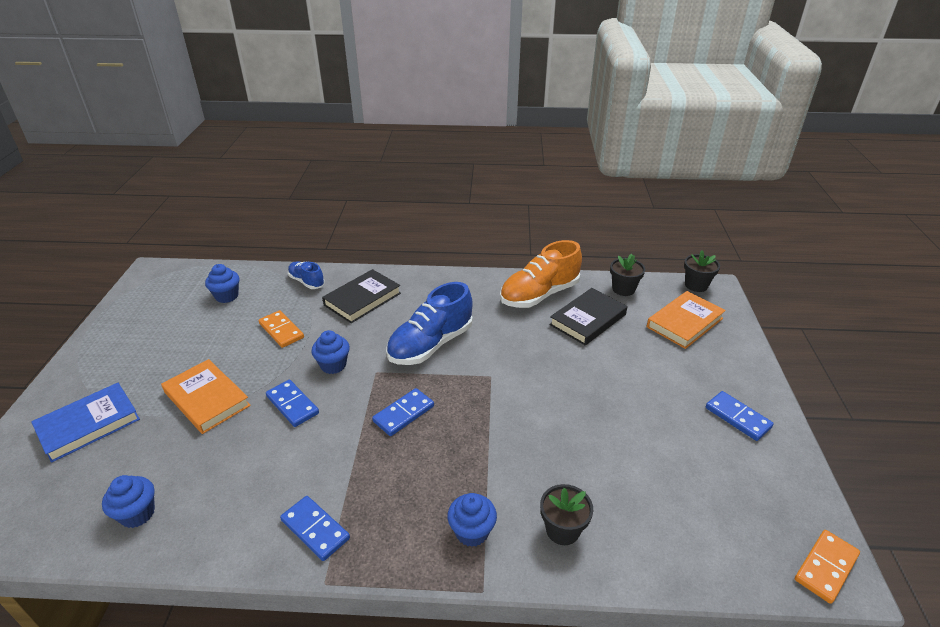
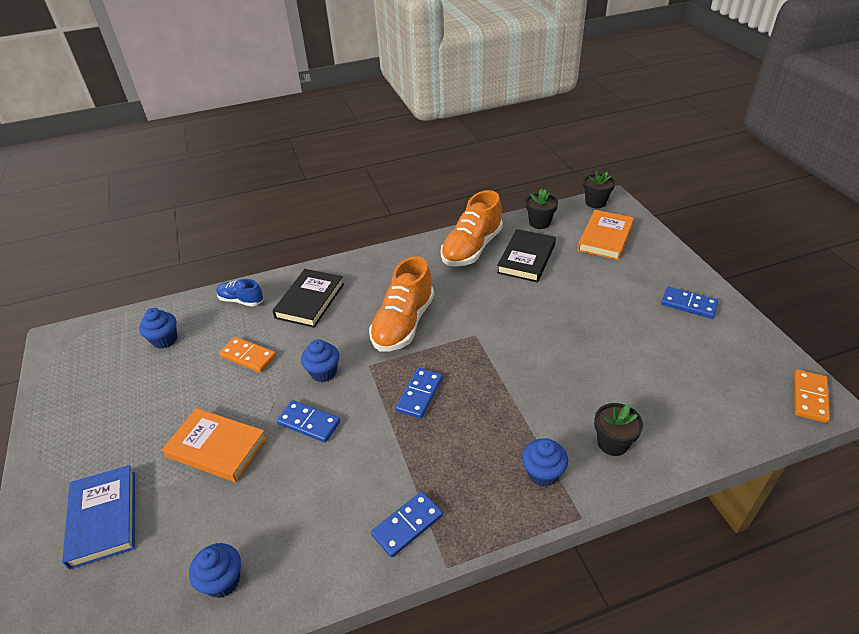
camera: 20 degrees left, 5 degrees up
(89, 425) = (104, 518): blue book -> blue book turned 45 degrees counterclockwise
(315, 529) = (407, 525): blue domino -> blue domino turned 60 degrees counterclockwise
(430, 344) = (403, 324): blue shoe -> orange shoe

